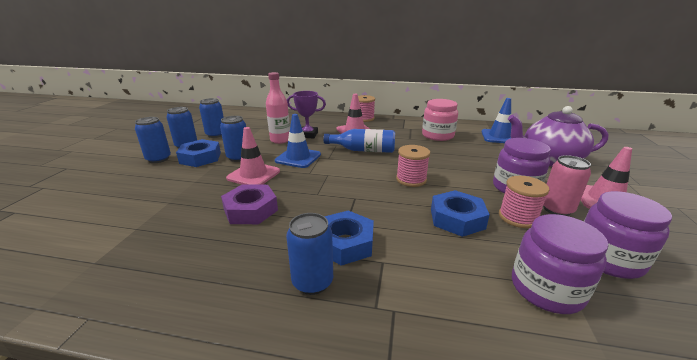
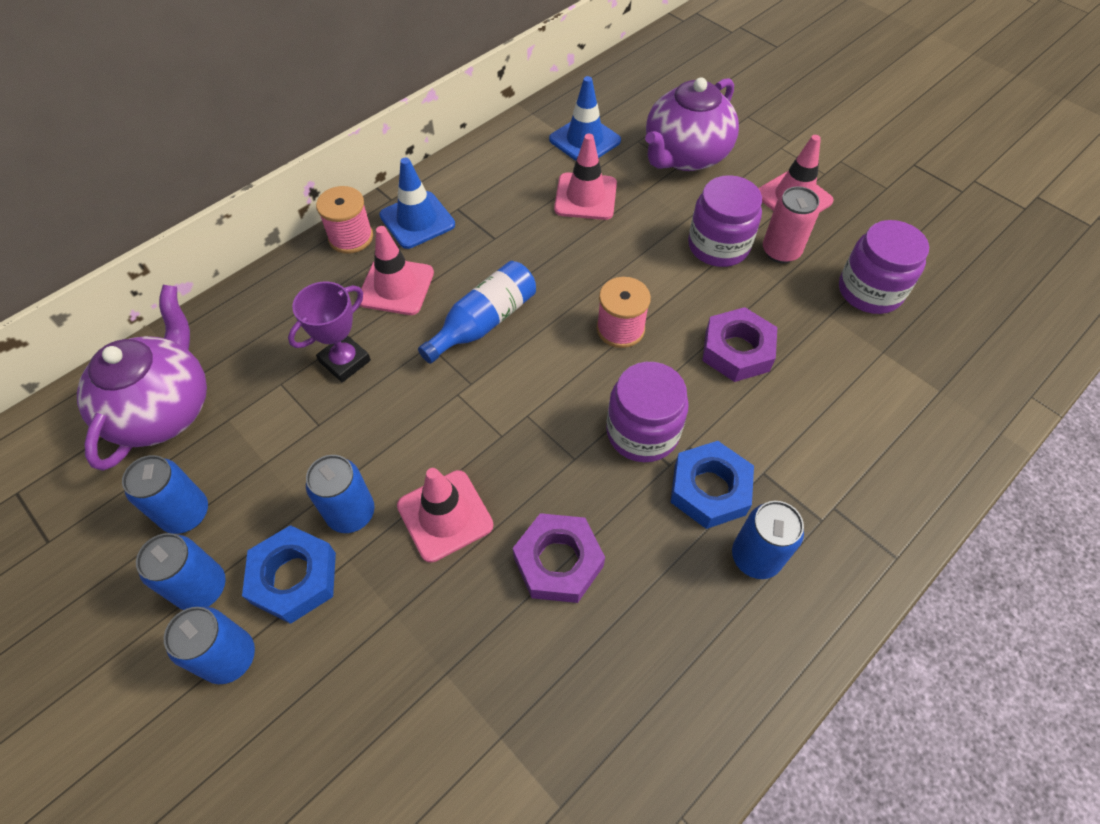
camera: 55 degrees left, 30 degrees up
(255, 119) = (163, 409): none -> purple teapot
(280, 140) = (329, 415): pink bottle -> none
(298, 158) = (433, 424): blue traffic cone -> blue traffic cone (417, 220)
(437, 135) = (516, 199): pink jar -> none
(457, 219) = (737, 350): blue nut -> purple nut
(469, 147) = (585, 197): none -> pink traffic cone
(518, 217) = (771, 296): pink spool -> none
(546, 289) = (875, 371): purple jar -> purple jar (642, 432)

